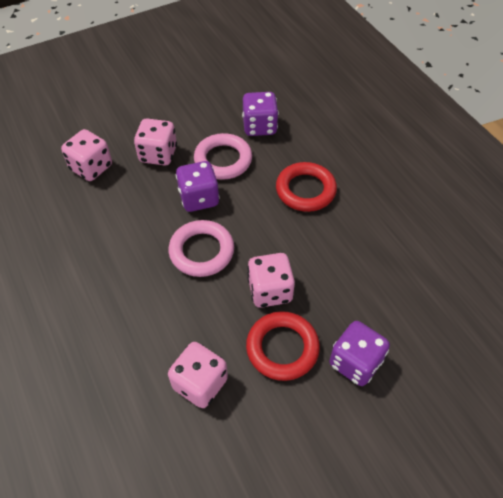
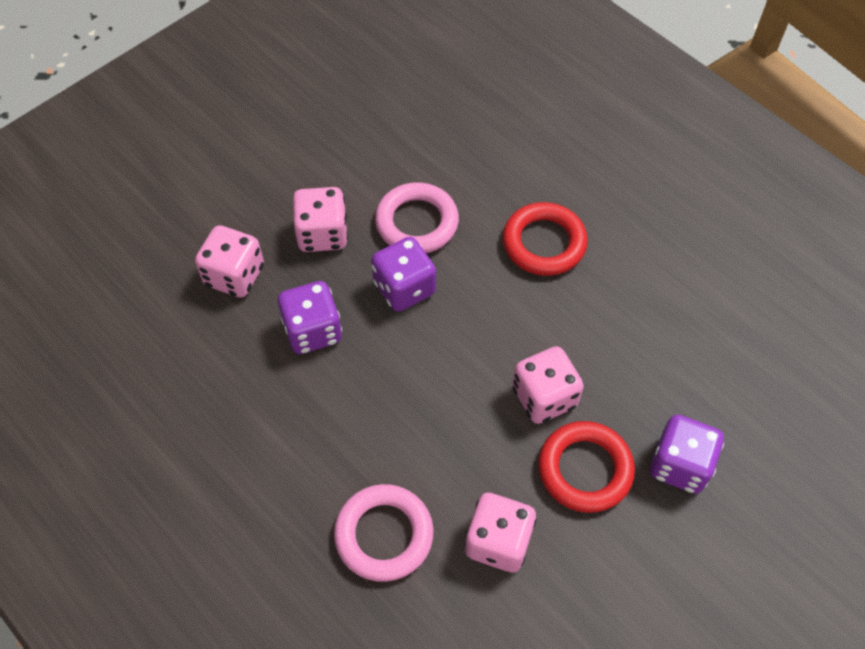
camera: 15 degrees left, 5 degrees up
(201, 251) = (436, 364): pink ring -> pink ring (384, 535)
(259, 126) = (449, 160): purple dice -> purple dice (313, 331)

